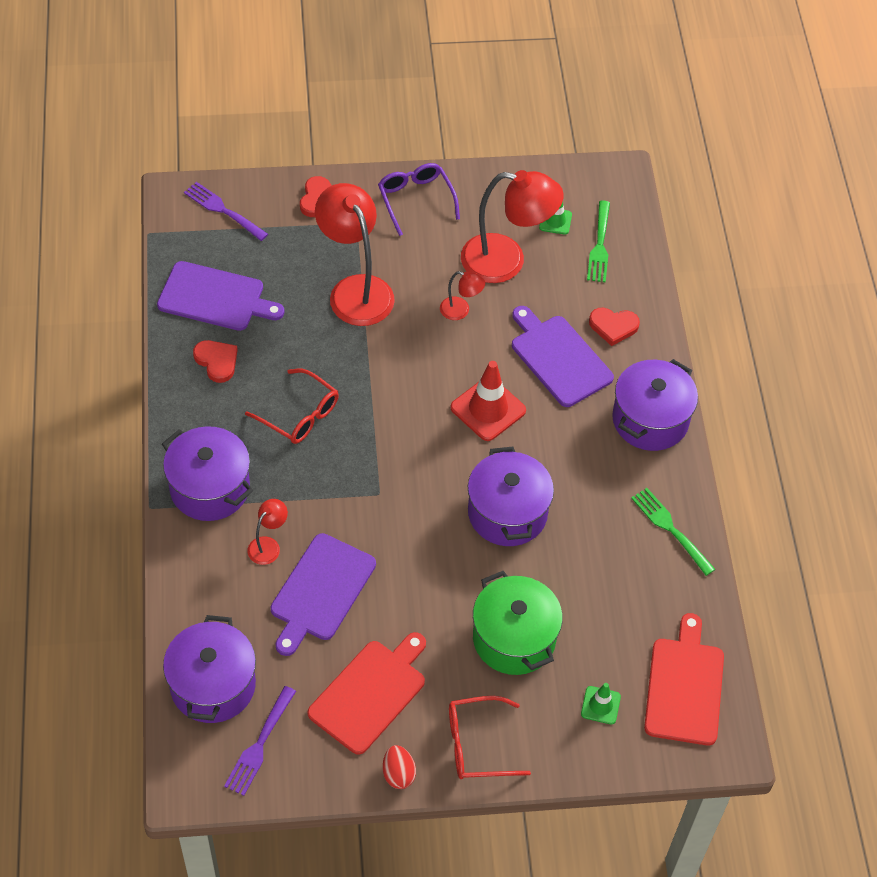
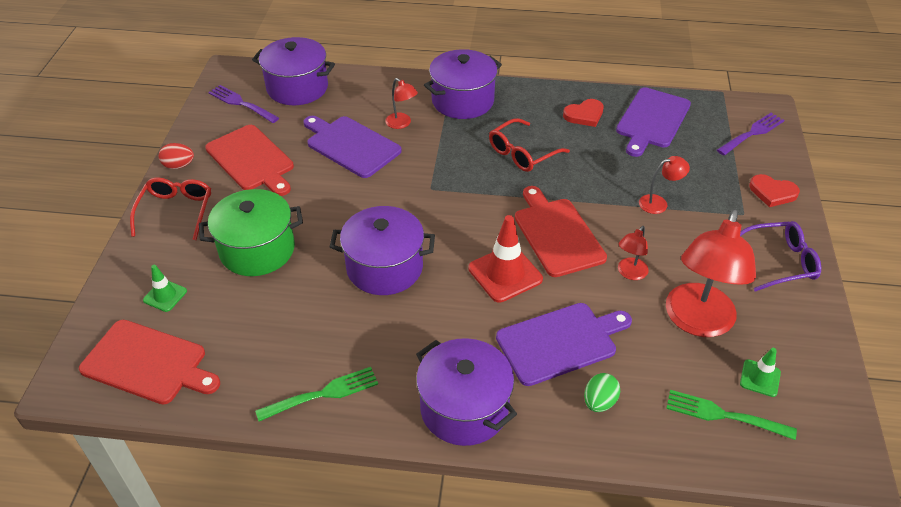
camera: 105 degrees right, 10 degrees down
(355, 290) = (659, 203): red lamp -> red lamp, size x0.46
(422, 371) = (557, 234): none -> red cutting board
(613, 326) = (599, 402): red heart -> green egg

